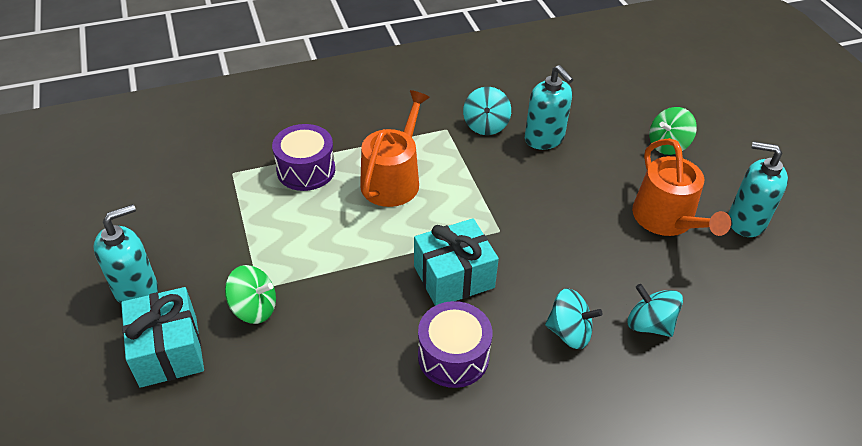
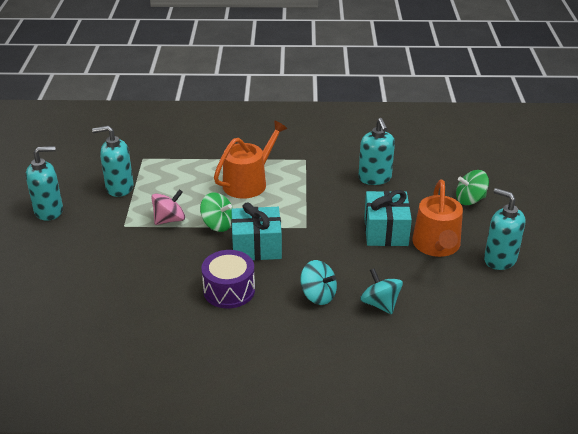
camera: 20 degrees right, 10 degrees down
(168, 351) = (51, 246): turquoise gift -> turquoise gift (385, 231)
(222, 227) = (119, 188): none -> turquoise soap dispenser
(254, 308) = (115, 236): green spinning top -> green spinning top (218, 224)
(306, 170) = (192, 166): purple drum -> none
(317, 263) = (169, 220): none -> pink spinning top
(485, 125) = (335, 162): turquoise spinning top -> none

